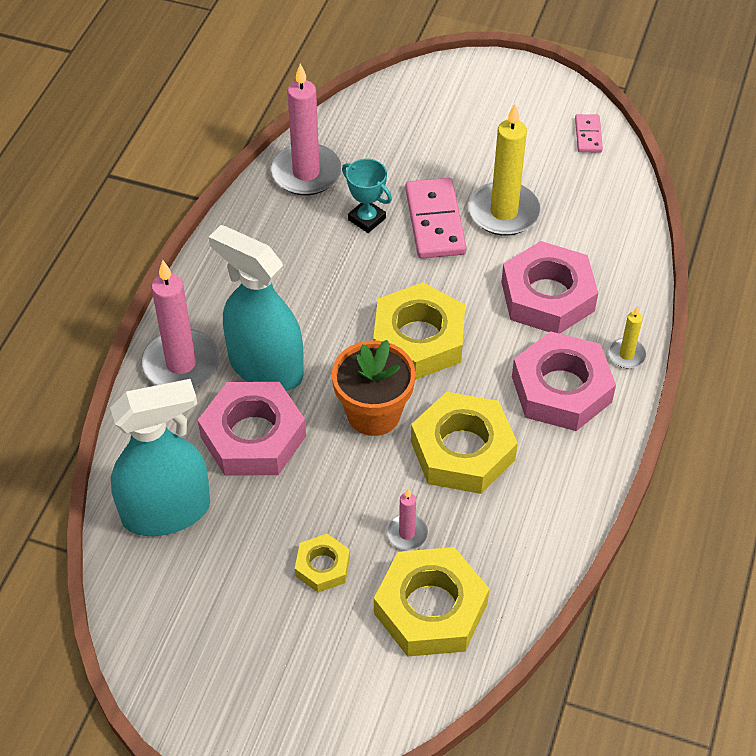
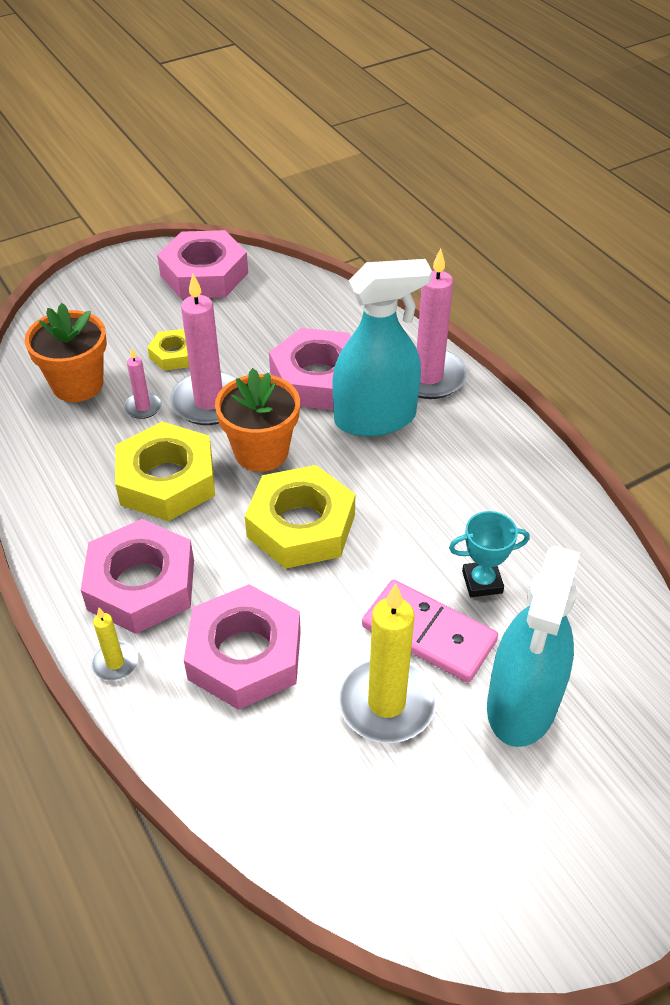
camera: 130 degrees right, 5 degrees down
(166, 511) = (305, 311): turquoise spray bottle -> turquoise spray bottle (522, 704)
(181, 643) = (204, 274): none -> pink nut
(306, 173) = (590, 575): pink candle -> pink candle (209, 402)
(430, 608) = (77, 384): yellow nut -> orange flower pot
(588, 135) = (429, 896): pink domino -> none

